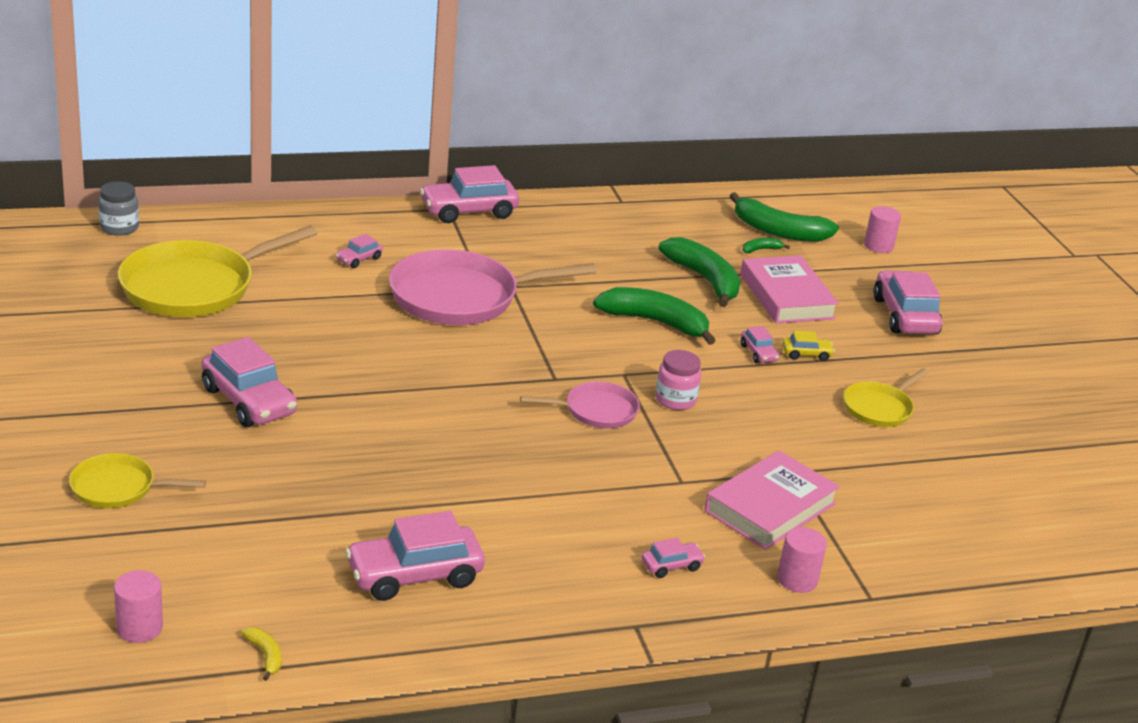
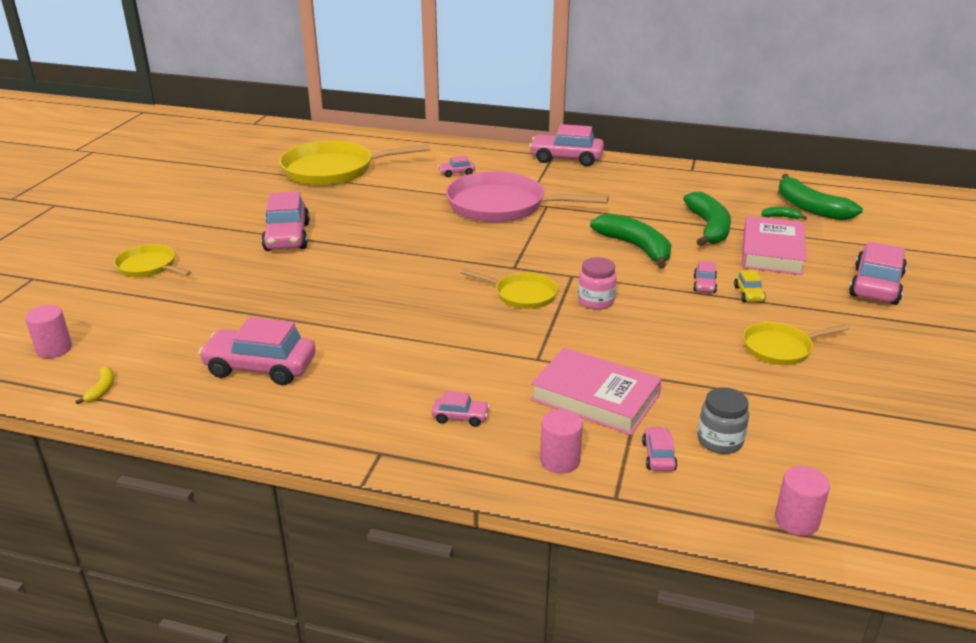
camera: 35 degrees right, 0 degrees up
(119, 228) = (329, 134): grey jar -> grey jar (719, 441)
(596, 411) = (522, 295): pink pan -> yellow pan
(770, 507) = (595, 397): pink book -> pink book turned 45 degrees clockwise
(806, 354) = (749, 294): yellow car -> yellow car turned 60 degrees clockwise
(870, 548) = (658, 456): none -> pink car
(878, 246) = (898, 232): pink cylinder -> pink cylinder (796, 520)

